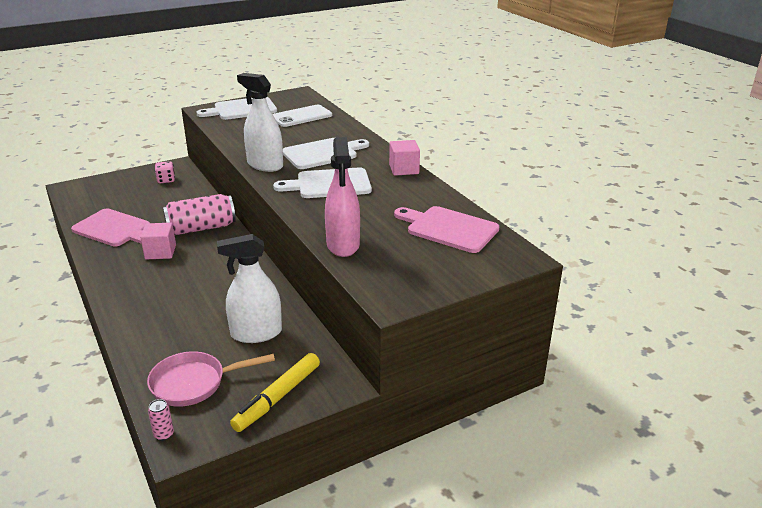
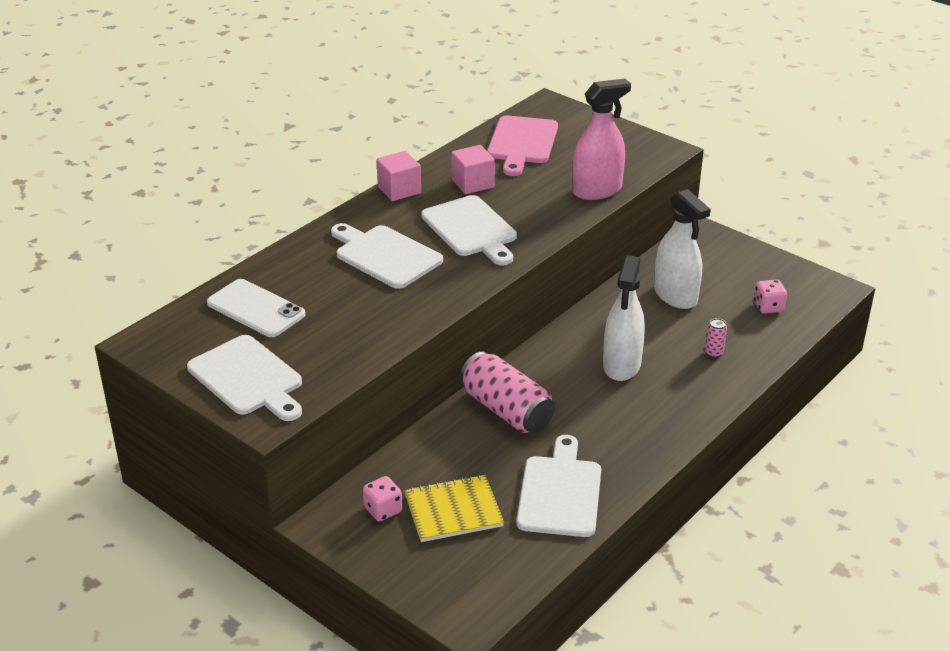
camera: 110 degrees left, 5 degrees up
(114, 229) = (560, 492): pink cutting board -> white cutting board
(142, 197) = (453, 510): none -> yellow notebook
(160, 252) = (585, 421): pink cube -> pink cube (473, 183)
(164, 434) = (833, 300): pink can -> pink can (713, 353)
(194, 383) = (768, 307): pink pan -> pink dice
(265, 165) = (448, 289): white spray bottle -> white spray bottle (622, 365)
(278, 397) = (744, 258): yellow marker -> none

